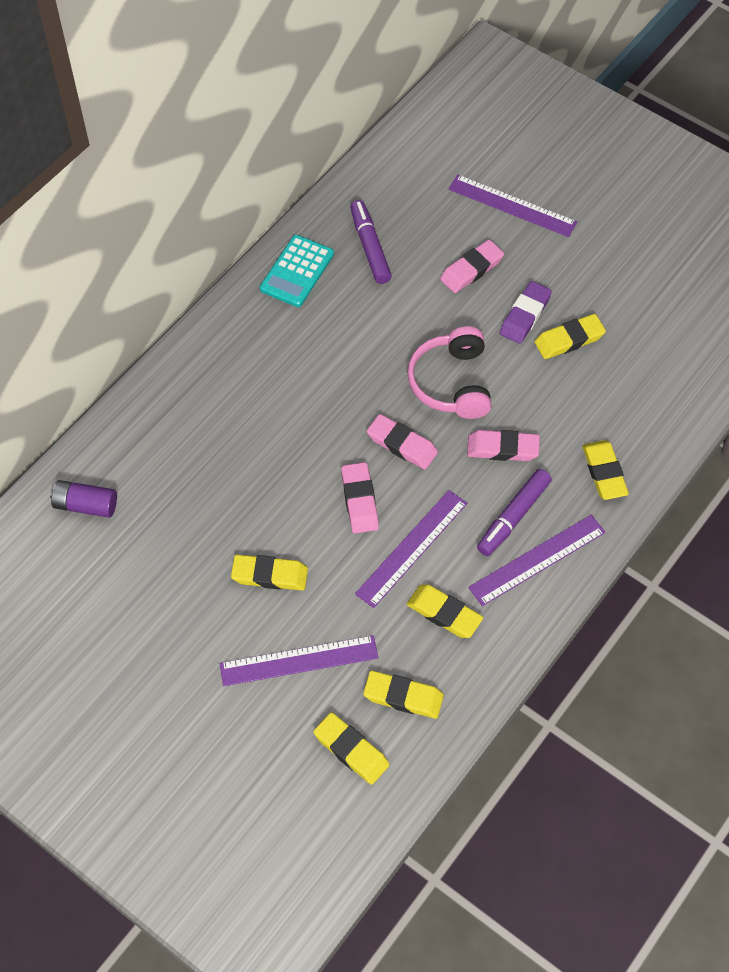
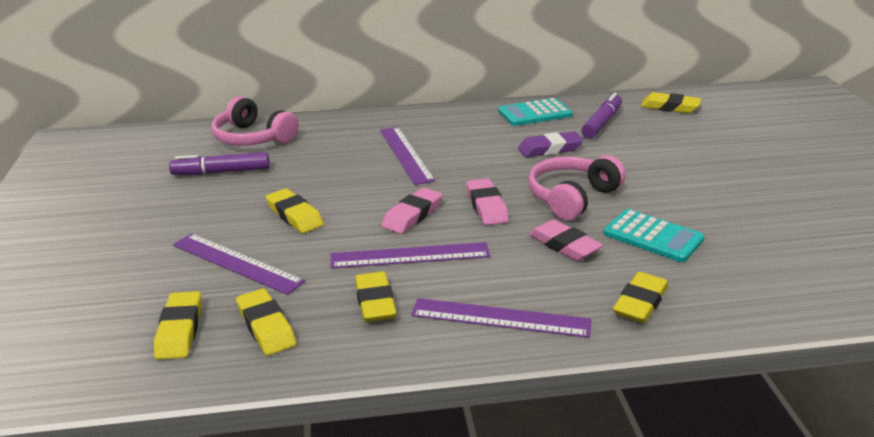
camera: 45 degrees right, 30 degrees down
(85, 505) = (253, 138): purple battery -> pink headphones
(471, 270) = (668, 158): pink eraser -> none
(512, 206) = (744, 146): purple ruler -> purple ruler (405, 154)
(513, 517) = (517, 283): purple marker -> purple marker (221, 172)
(525, 315) = (683, 194): purple eraser -> purple eraser (550, 149)
(550, 390) = (653, 237): none -> turquoise calculator
(569, 340) = (708, 221): yellow eraser -> yellow eraser (670, 107)

